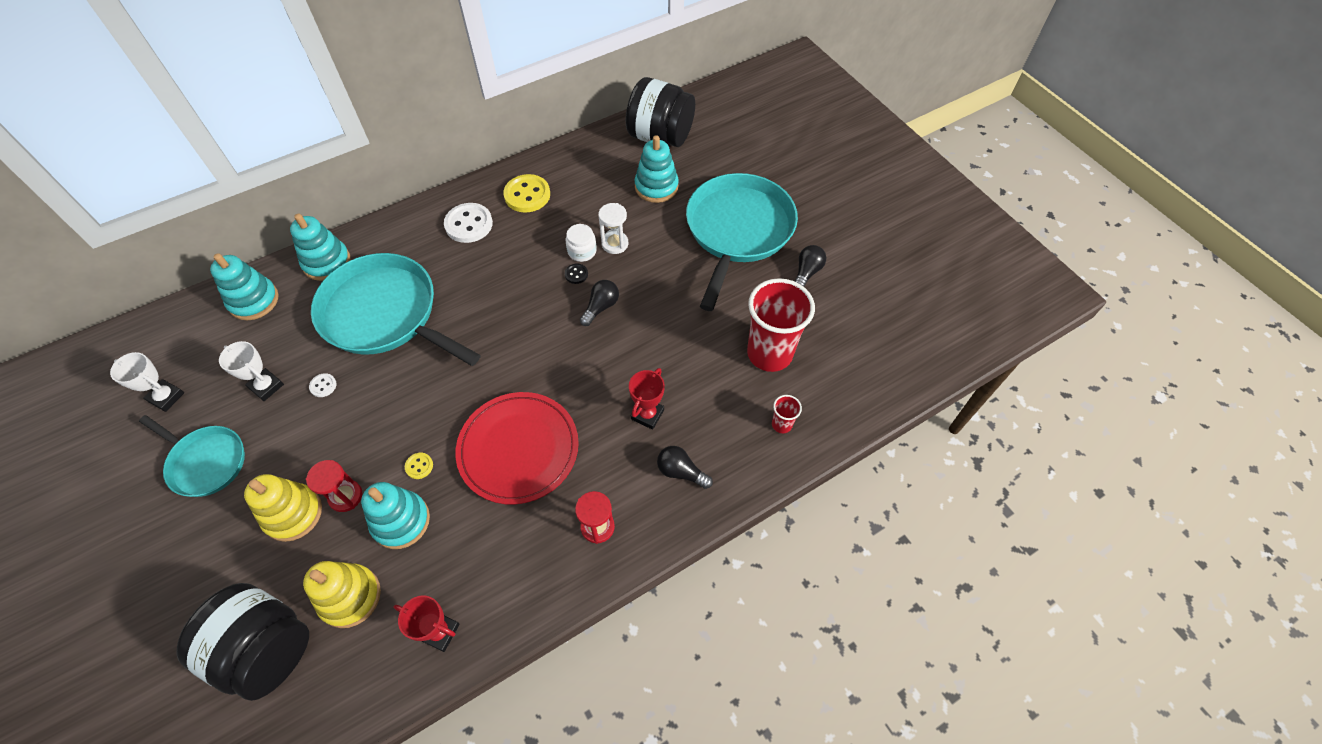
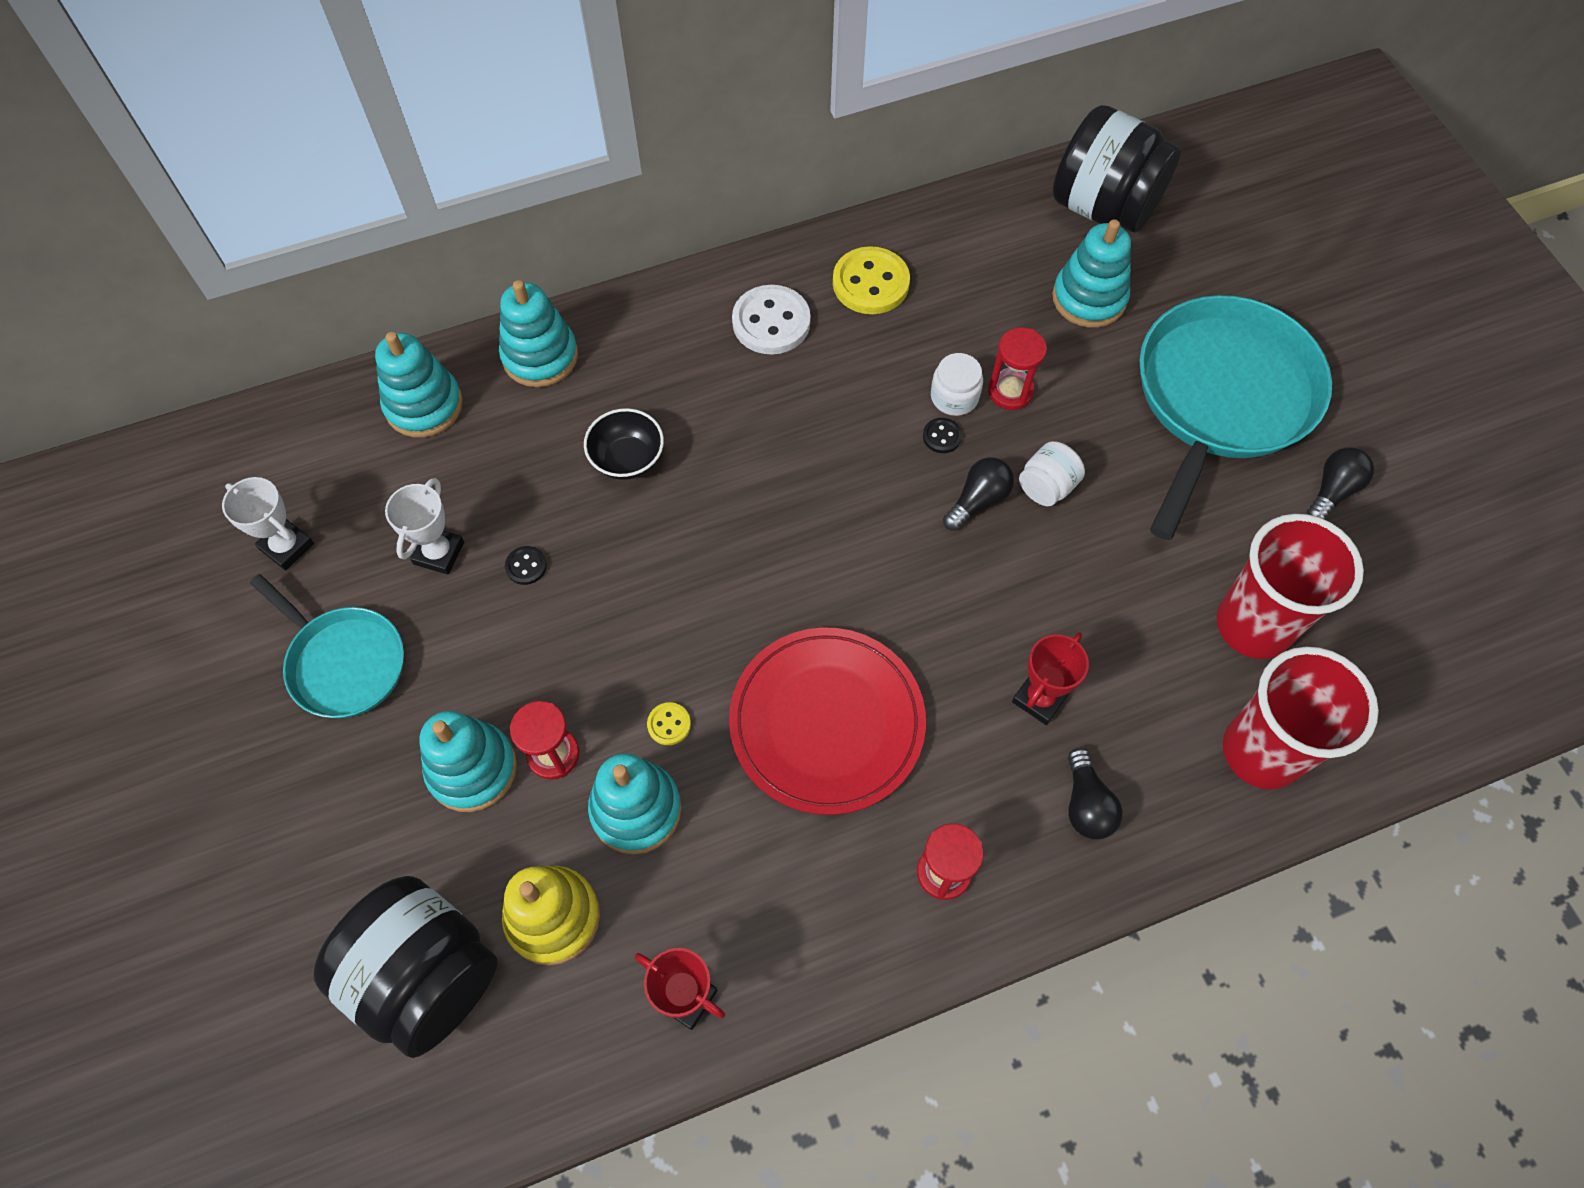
camera: 10 degrees right, 5 degrees up
(266, 386) = (439, 553): white trophy -> white trophy turned 60 degrees clockwise
(293, 514) = (472, 769): yellow stacking toy -> turquoise stacking toy
(323, 386) = (526, 566): white button -> black button
(384, 314) = (627, 459): turquoise pan -> black bowl
(615, 244) = (1010, 391): white hourglass -> red hourglass
(641, 294) = (1046, 487): none -> white jar
(681, 472) = (1086, 804): black light bulb -> black light bulb turned 135 degrees counterclockwise
(781, 424) = (1261, 752): red cup -> red cup, size x2.33

